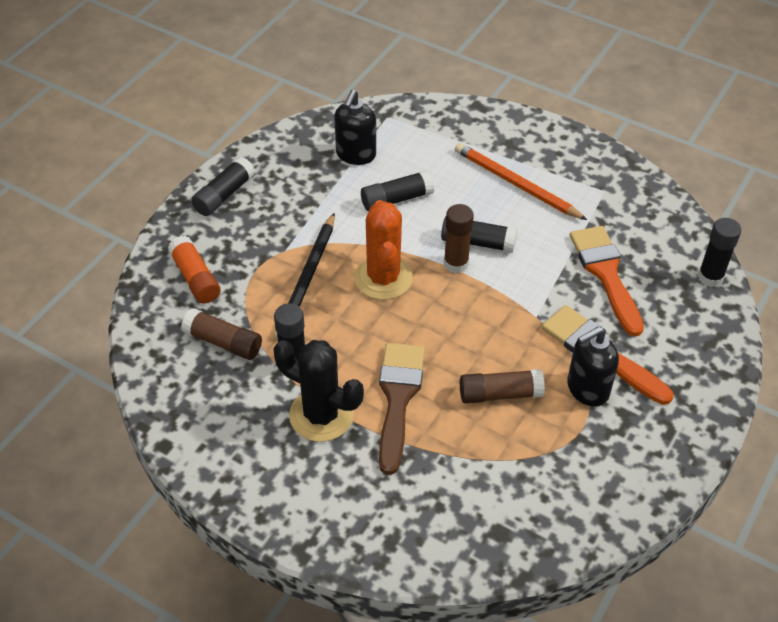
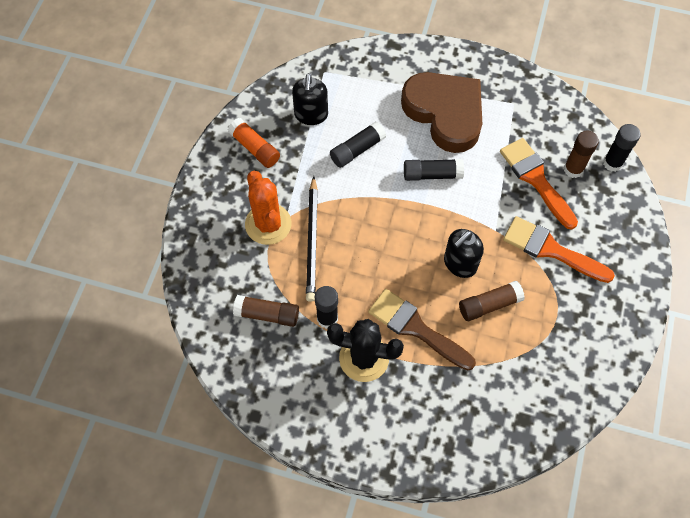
camera: 15 degrees left, 15 degrees up
(195, 278) = (224, 262): orange glue stick -> orange glue stick (255, 148)
(224, 195) = (219, 179): black glue stick -> none
(383, 278) = (370, 225): orange cactus -> orange cactus (268, 224)
(398, 398) = (416, 328): brown brush -> brown brush turned 45 degrees counterclockwise
(456, 264) = (421, 198): brown glue stick -> brown glue stick (573, 169)
(516, 184) = (445, 113): orange pencil -> brown heart
(587, 389) = (551, 284): black soap dispenser -> black soap dispenser (460, 264)

